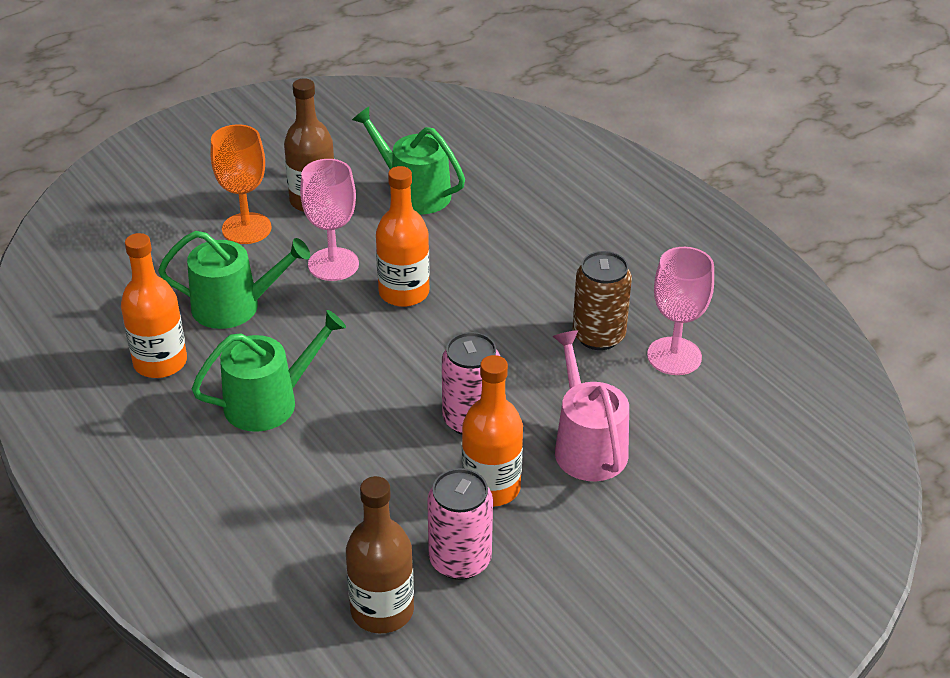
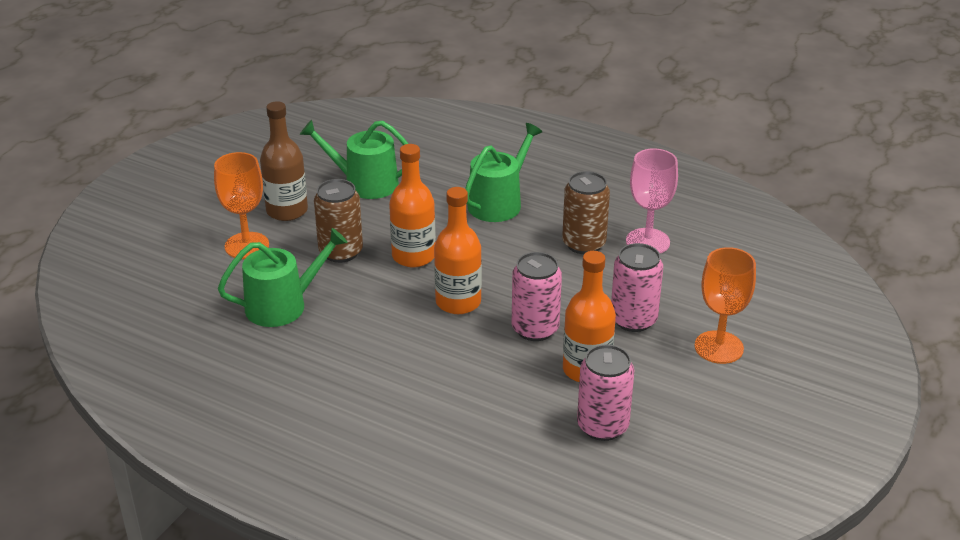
camera: 25 degrees left, 5 degrees down
(160, 362) = (253, 365): orange bottle -> orange bottle (458, 302)
(269, 402) = (368, 365): green watering can -> green watering can (498, 203)
(333, 264) = (341, 252): pink goblet -> brown can
(382, 610) = (572, 480): brown bottle -> none
(587, 446) = (633, 320): pink watering can -> pink can
(661, 513) = (719, 347): none -> orange goblet

